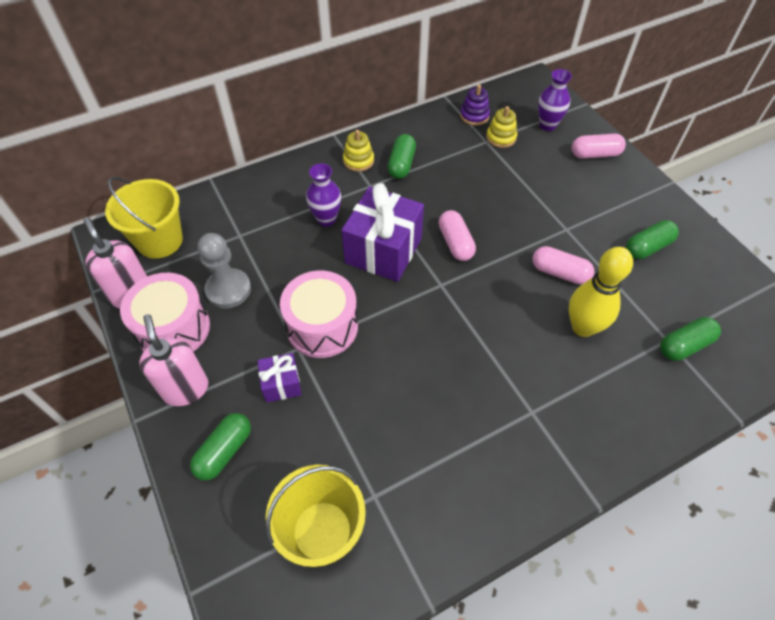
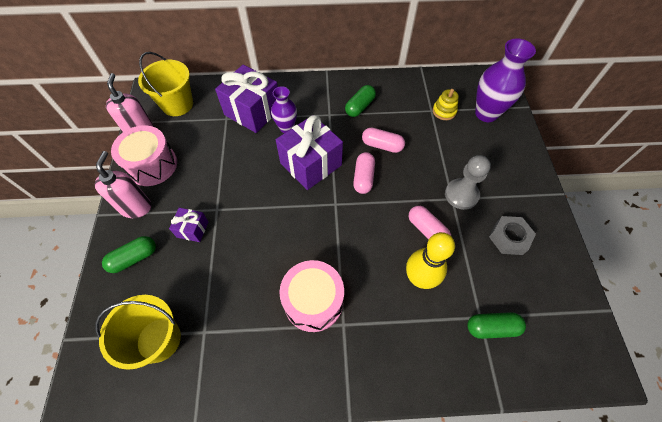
camera: 25 degrees right, 5 degrees up
(228, 289) = (198, 152): grey pawn -> grey pawn (461, 195)
(270, 214) = (253, 111): none -> purple gift
(322, 326) = (240, 201): pink drum -> pink drum (313, 301)
(358, 161) = (332, 94): yellow stacking toy -> none
(474, 116) = (434, 88): purple stacking toy -> none
(547, 125) = (486, 113): purple vase -> purple vase, size x1.66
(595, 154) = (510, 149): pink capsule -> pink capsule (382, 145)
(647, 247) = (509, 238): green capsule -> grey nut

